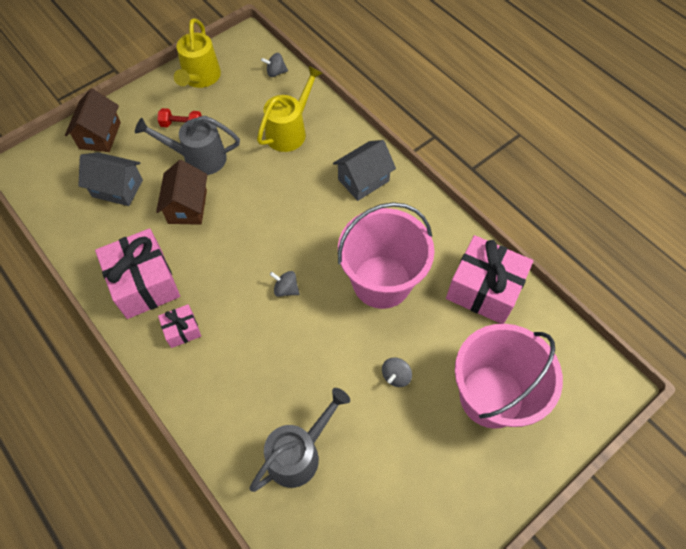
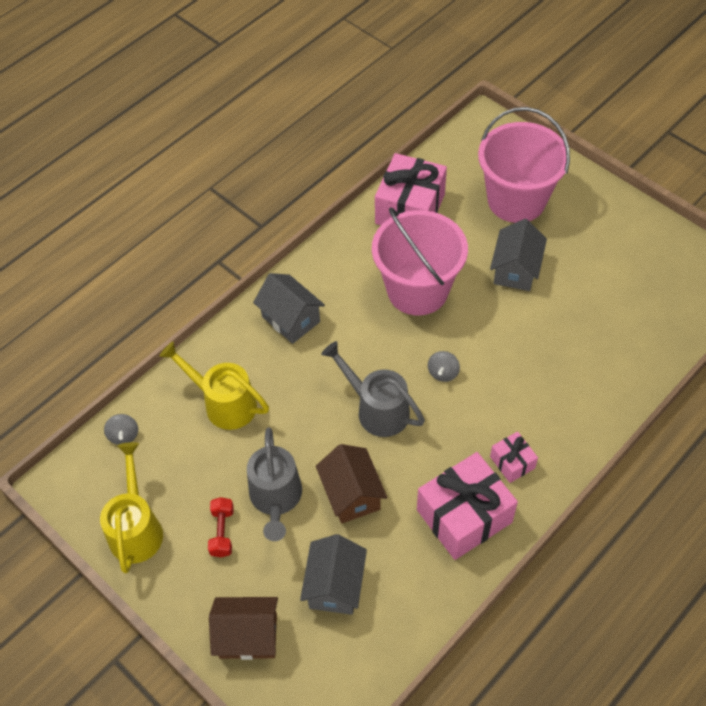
camera: 95 degrees left, 5 degrees down
(187, 207) = (351, 494): brown house -> brown house turned 75 degrees clockwise
(200, 78) = (136, 528): yellow watering can -> yellow watering can turned 90 degrees counterclockwise
(299, 453) = (609, 335): grey watering can -> grey watering can (376, 409)
(396, 376) = (515, 270): grey spinning top -> grey house

